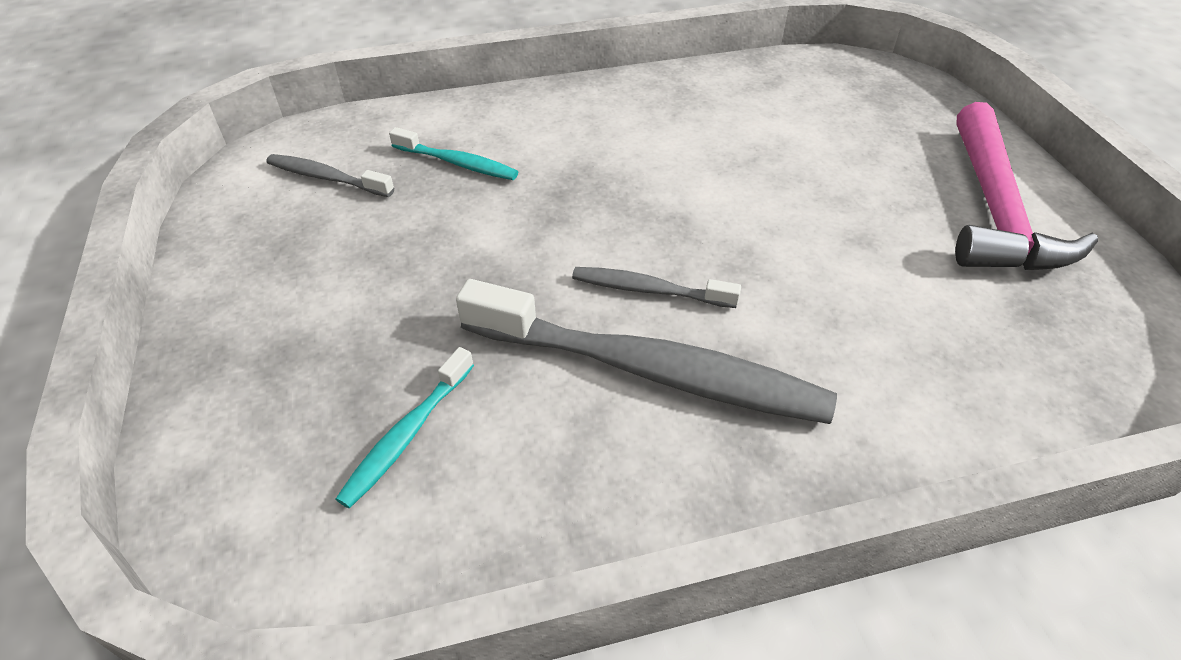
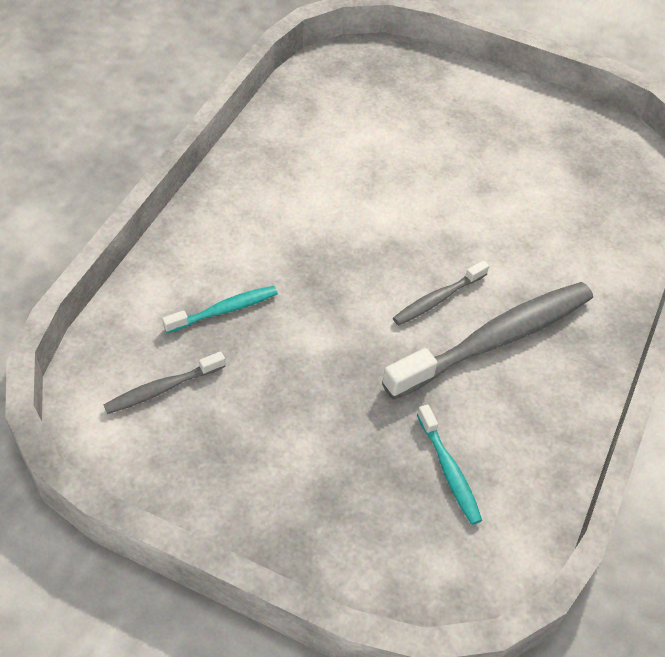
camera: 55 degrees left, 5 degrees up
(995, 210) = (515, 121): pink hammer -> none

